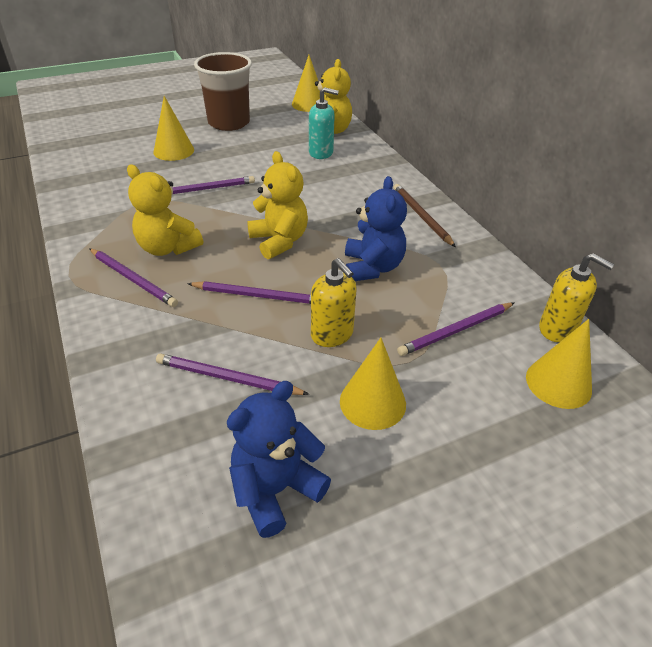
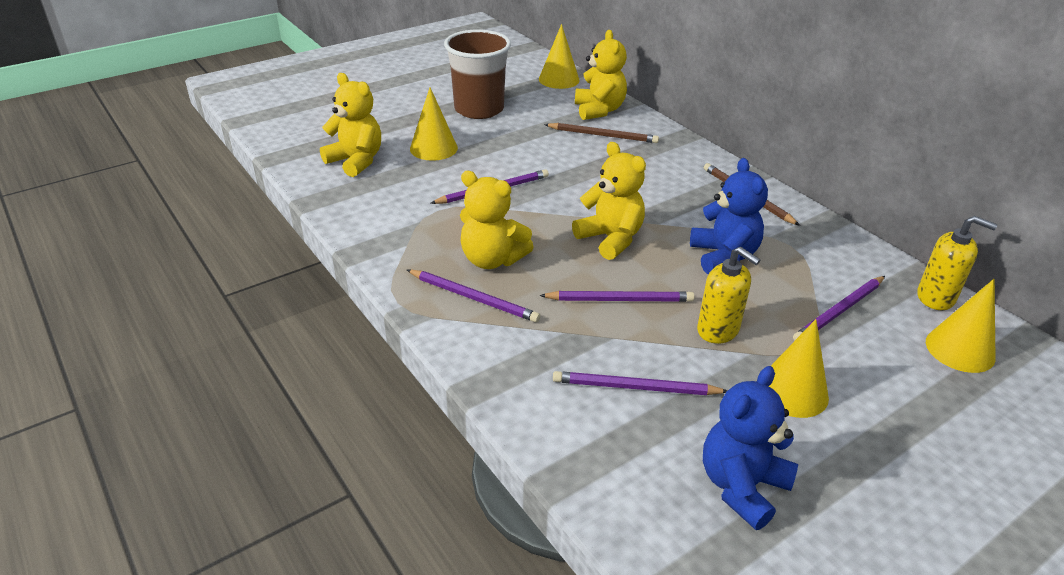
camera: 10 degrees left, 5 degrees down
(105, 155) = (356, 161): none -> yellow teddy bear
(321, 153) = (603, 135): turquoise soap dispenser -> brown pencil

